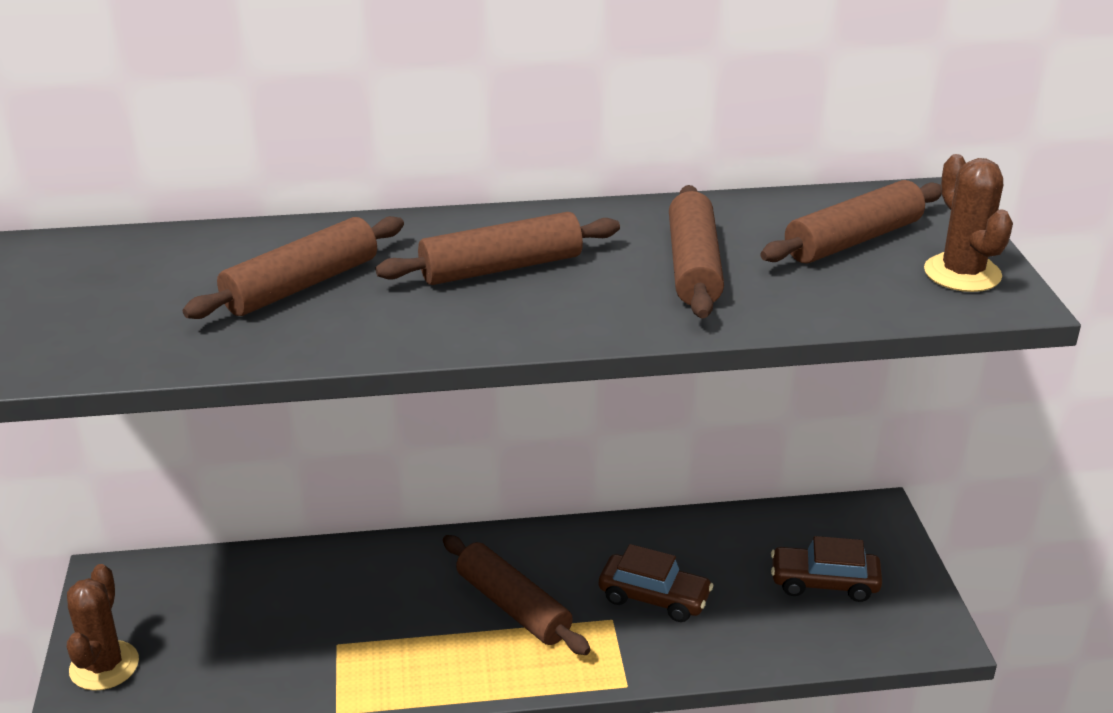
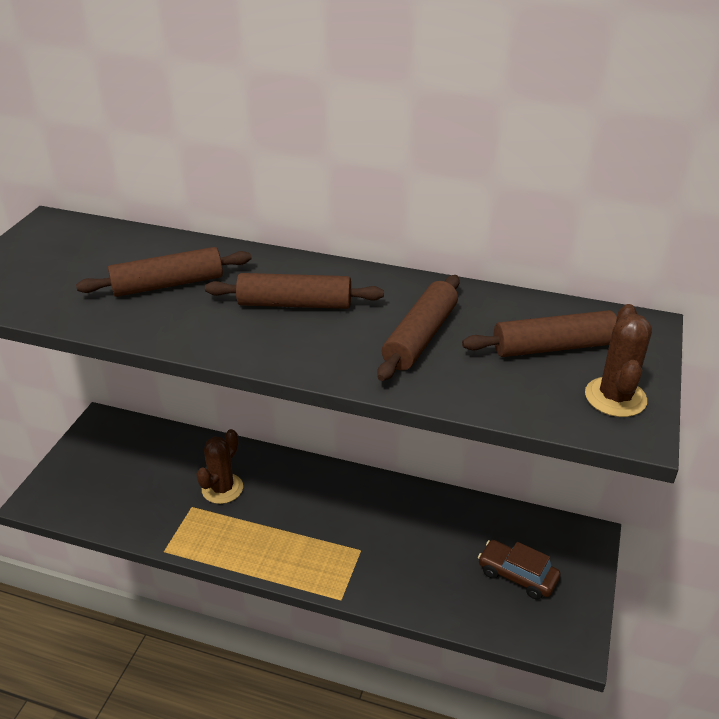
camera: 25 degrees right, 5 degrees up
(104, 666) = (66, 475): brown cactus -> brown cactus (222, 488)
(513, 606) = (306, 519): brown rolling pin -> none
(654, 598) = (396, 545): brown car -> none

